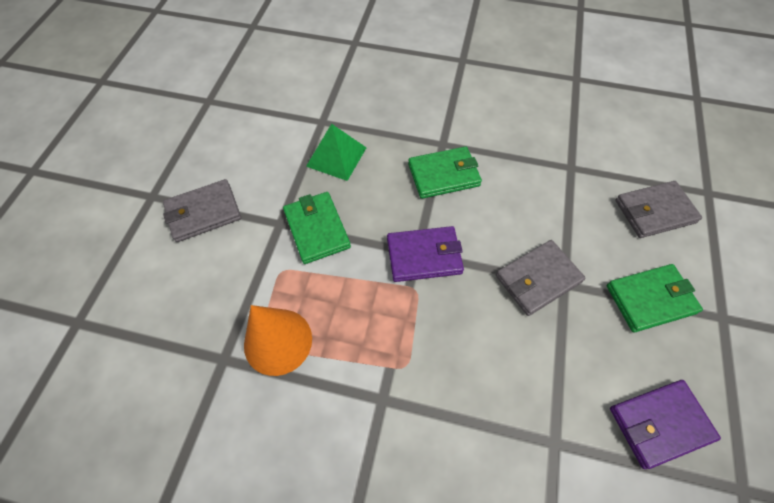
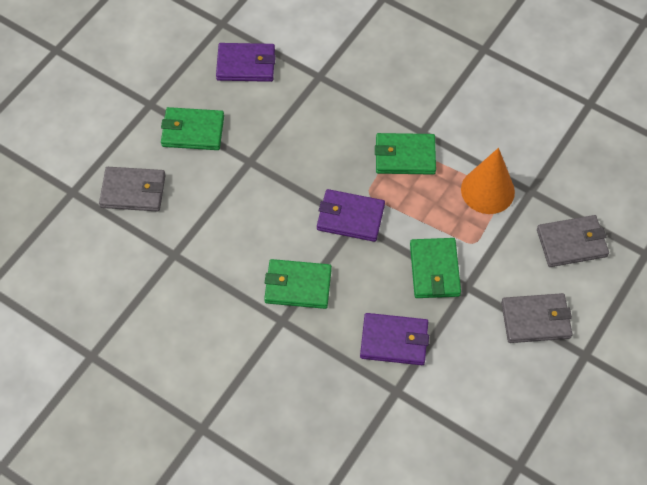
camera: 160 degrees left, 0 degrees up
(336, 156) = (394, 341): green pyramid -> purple wallet
(392, 354) = (405, 156): none -> green wallet
(538, 279) = (268, 171): grey wallet -> grey wallet (571, 243)

